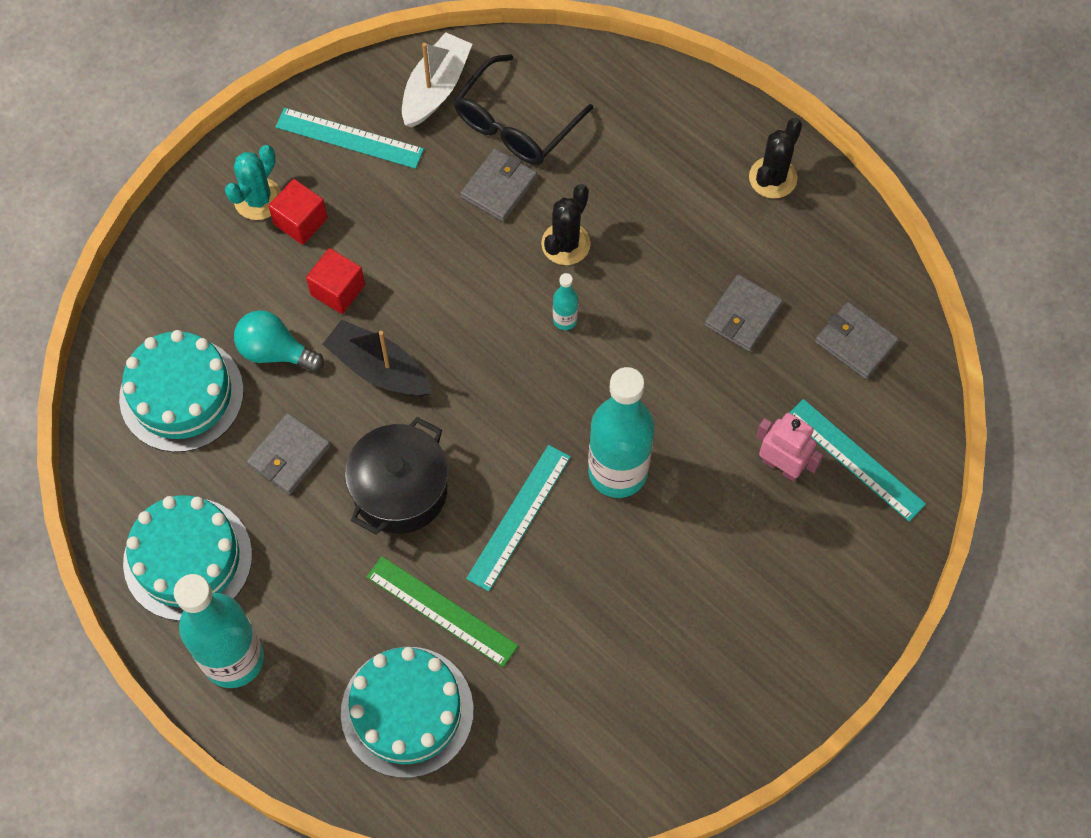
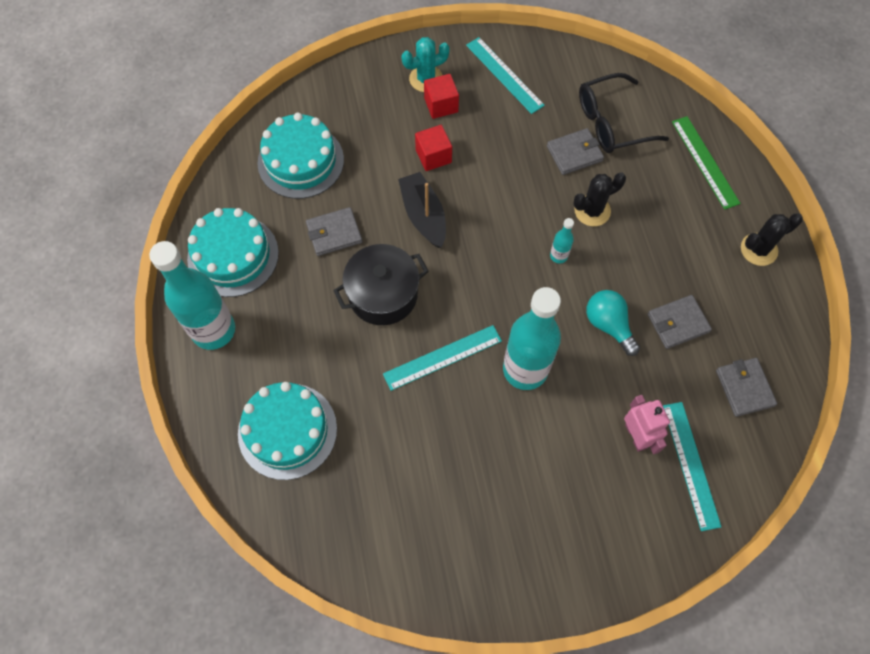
camera: 35 degrees right, 0 degrees up
(275, 351) = (371, 169): turquoise light bulb -> turquoise light bulb (609, 325)
(435, 88) = (577, 75): white boat -> none
(442, 611) = (353, 383): green ruler -> green ruler (705, 162)

